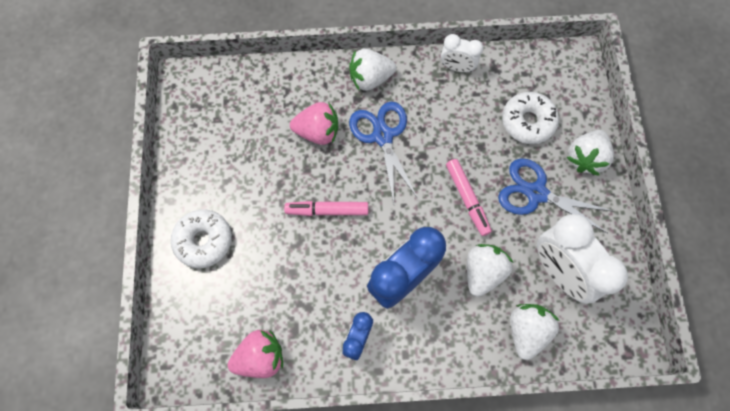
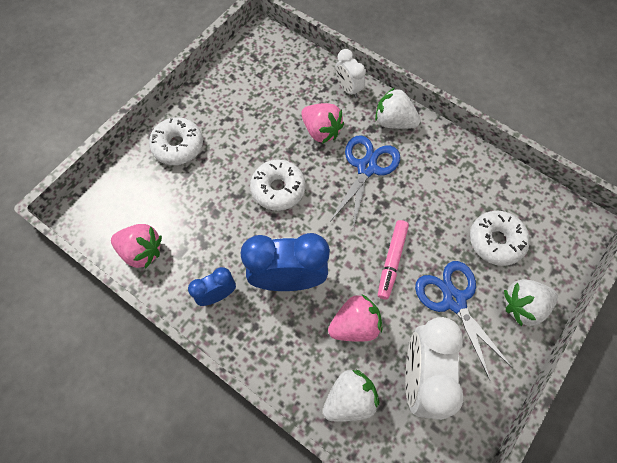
camera: 40 degrees right, 5 degrees down
(327, 210) = (278, 189): pink marker -> white donut
(457, 67) = (471, 160): white clock -> white clock (348, 89)
(482, 272) = (355, 325): white strawberry -> pink strawberry

